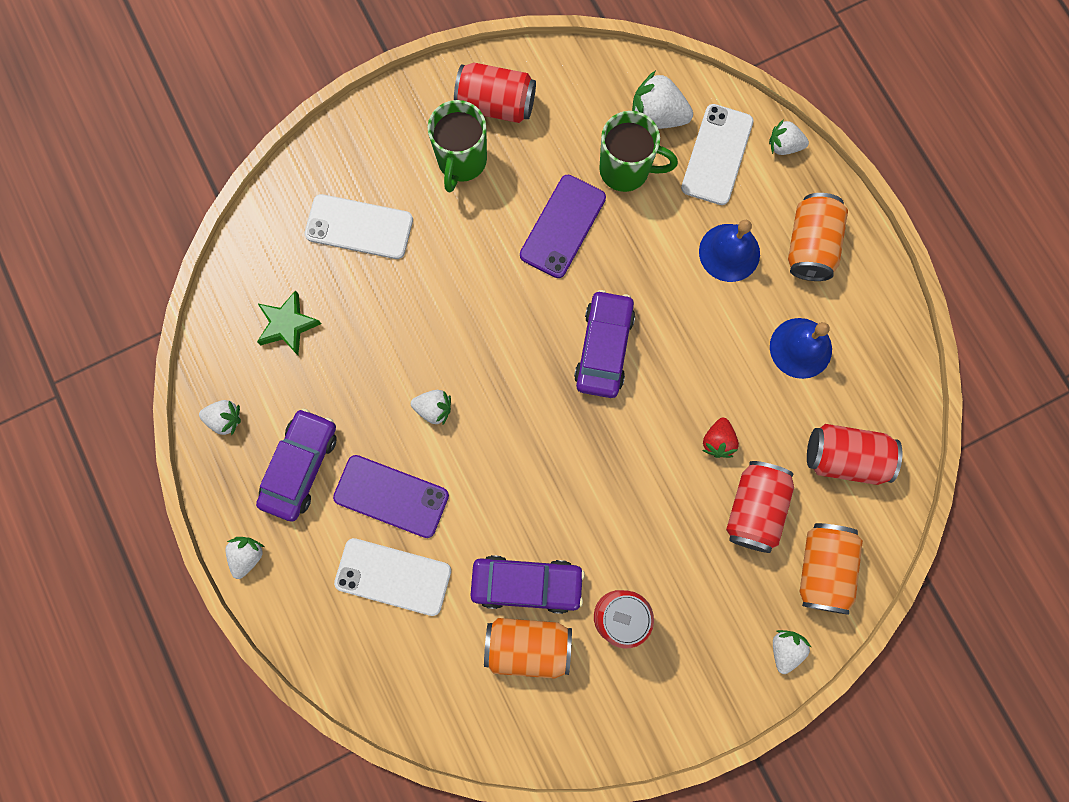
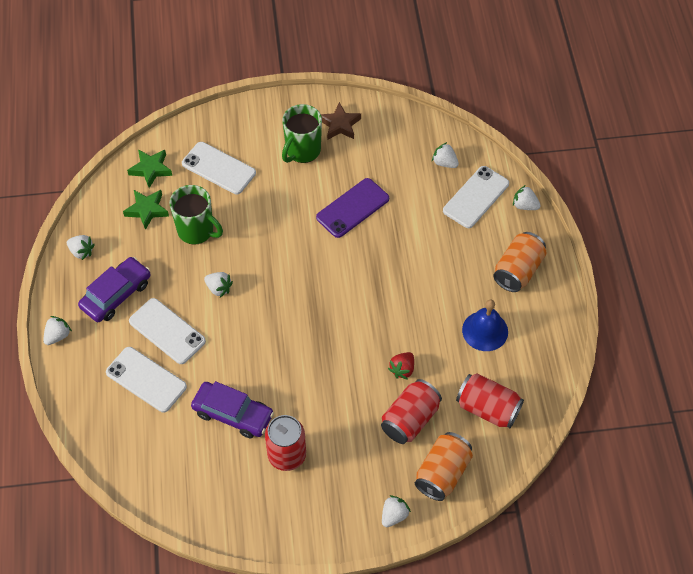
camera: 20 degrees right, 20 degrees down
(267, 260) = (151, 169): none -> green star
(391, 496) = (167, 331): purple phone -> white phone
(496, 104) = (340, 125): red can -> brown star
(528, 646) = (216, 452): orange can -> none
(604, 348) = (348, 288): purple car -> none
(626, 170) = (410, 188): green mug -> green mug (196, 231)
(657, 116) = (444, 163): white strawberry -> white strawberry, size x0.62
(729, 252) = (459, 257): blue bell -> none

